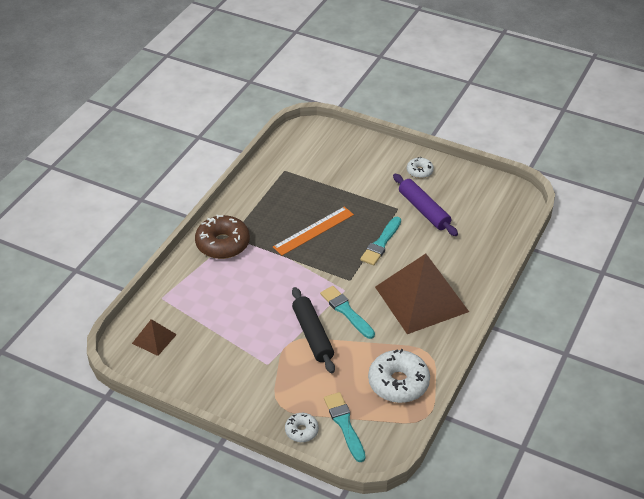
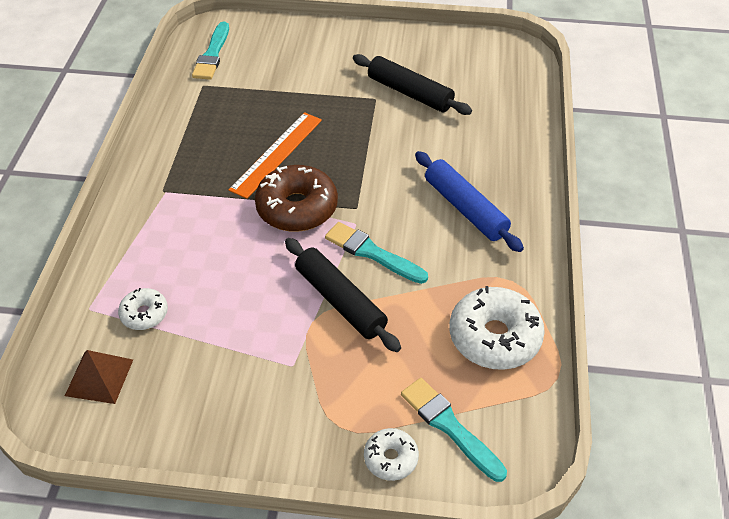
camera: 20 degrees left, 5 degrees up
(223, 244) = (154, 204): brown donut -> brown donut (297, 208)
(381, 243) = (375, 148): turquoise brush -> turquoise brush (212, 54)
(419, 171) = (380, 47): white donut -> white donut (144, 314)
(421, 299) = (465, 208): brown pyramid -> blue rolling pin
(424, 210) = (409, 93): purple rolling pin -> black rolling pin

